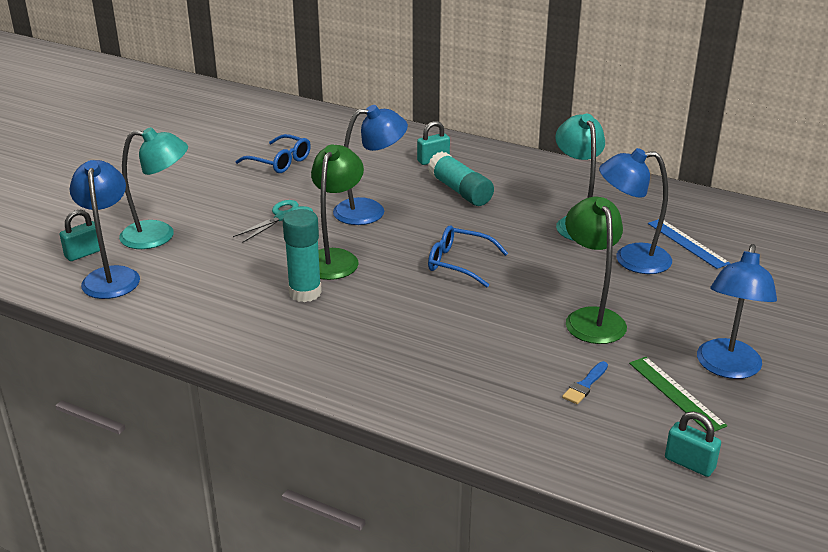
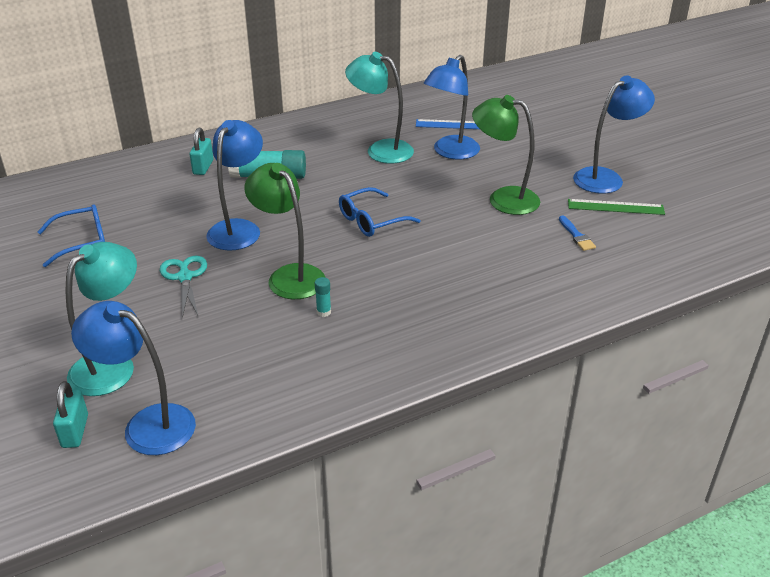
camera: 55 degrees left, 5 degrees up
(305, 293) = (323, 312): turquoise glue stick -> turquoise glue stick, size x0.43
(689, 463) = (688, 235): turquoise padlock -> none
(727, 368) = (605, 177): blue lamp -> blue lamp turned 90 degrees counterclockwise

